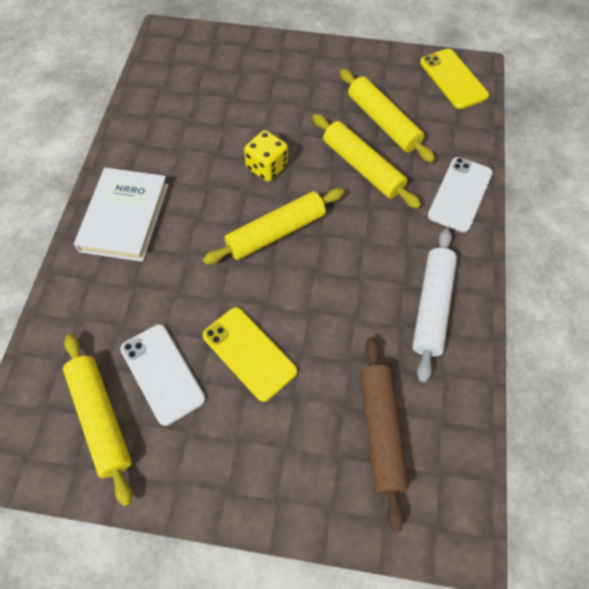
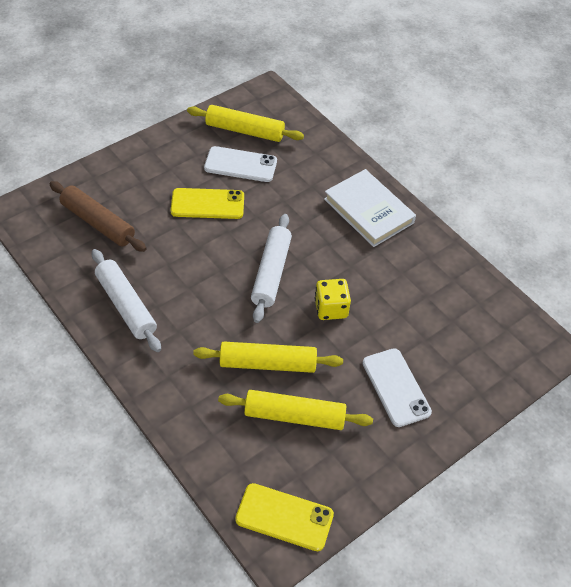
camera: 130 degrees right, 10 degrees down
(276, 233) = (271, 273): yellow rolling pin -> white rolling pin
(460, 194) = (176, 401): white phone -> white phone (396, 387)

